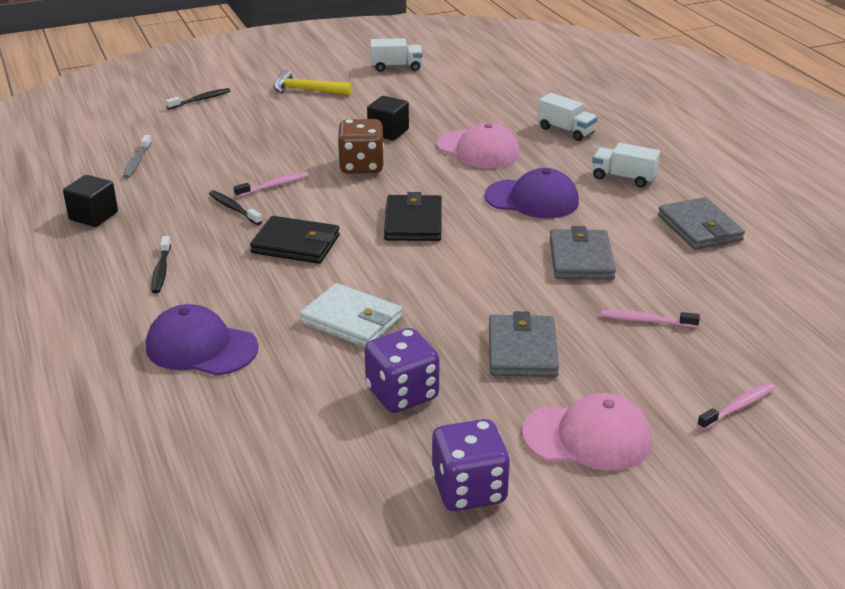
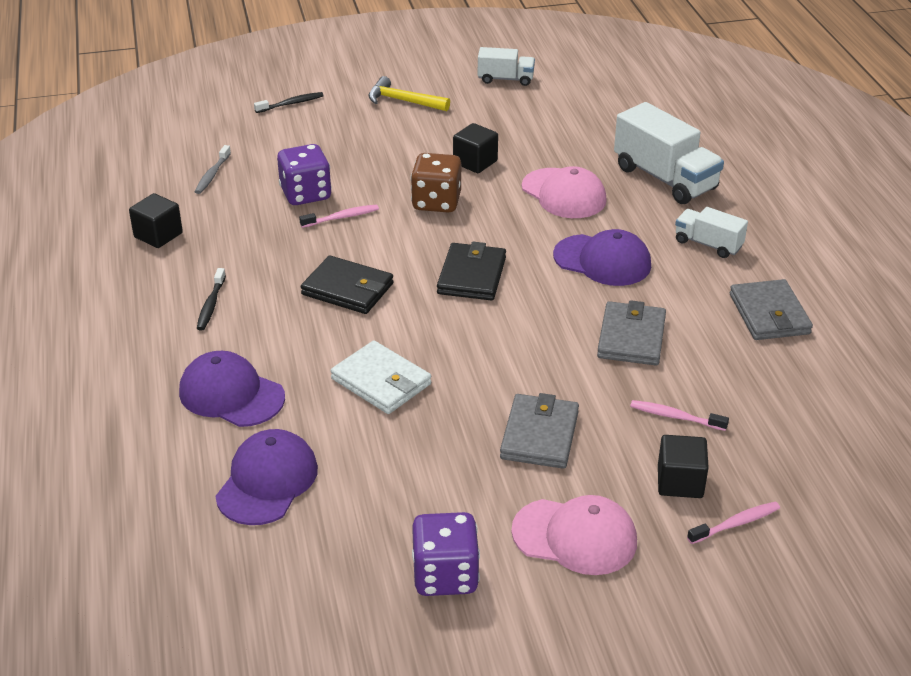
camera: 10 degrees right, 5 degrees up
(234, 208) = (296, 240): black toothbrush -> none
(258, 423) = (267, 481): none -> purple cap
(402, 394) = (409, 468): purple dice -> purple dice (306, 194)
(566, 131) = (665, 178): white truck -> white truck, size x1.77
(671, 376) = (680, 482): none -> black cube

